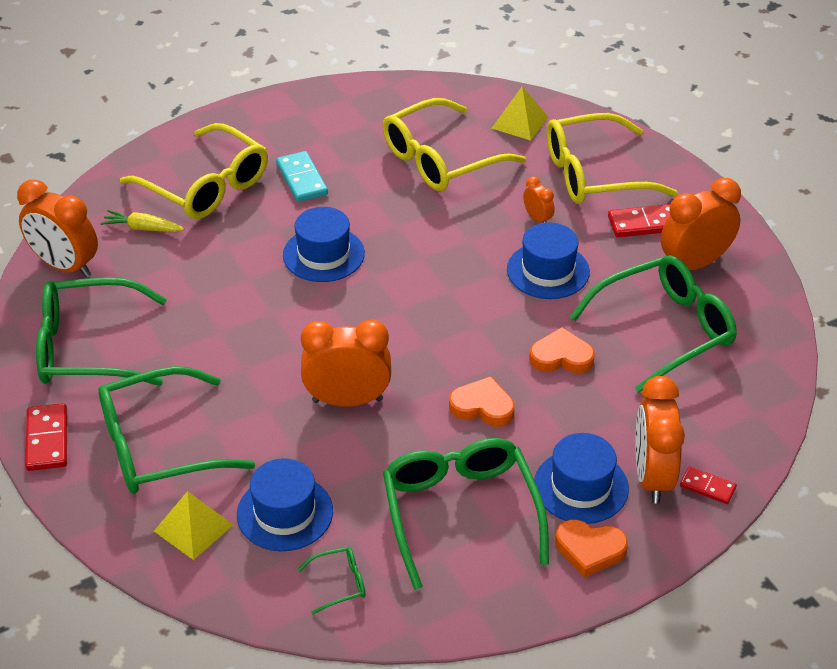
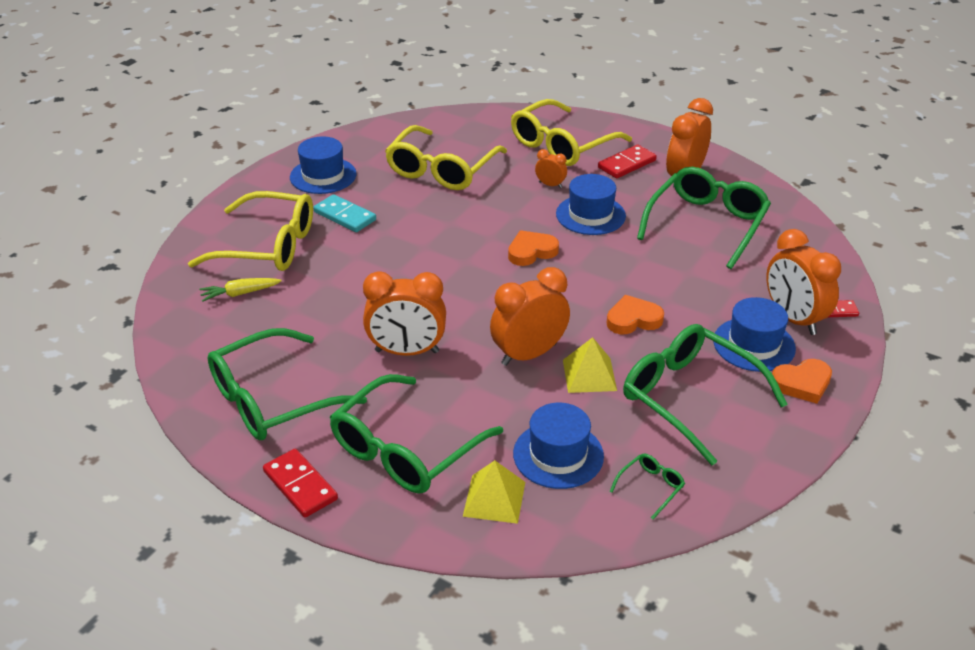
camera: 30 degrees left, 5 degrees down
(65, 266) = (194, 345): orange clock -> orange clock (407, 351)
(323, 254) = (412, 261): blue hat -> blue hat (323, 176)
(520, 122) = (477, 129): yellow pyramid -> yellow pyramid (589, 375)
(561, 357) = (655, 266): orange heart -> orange heart (531, 251)

